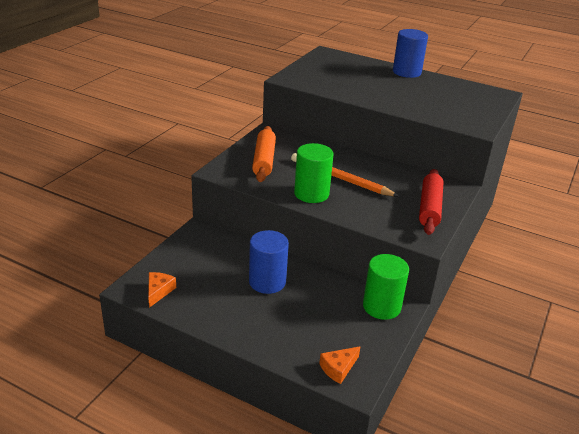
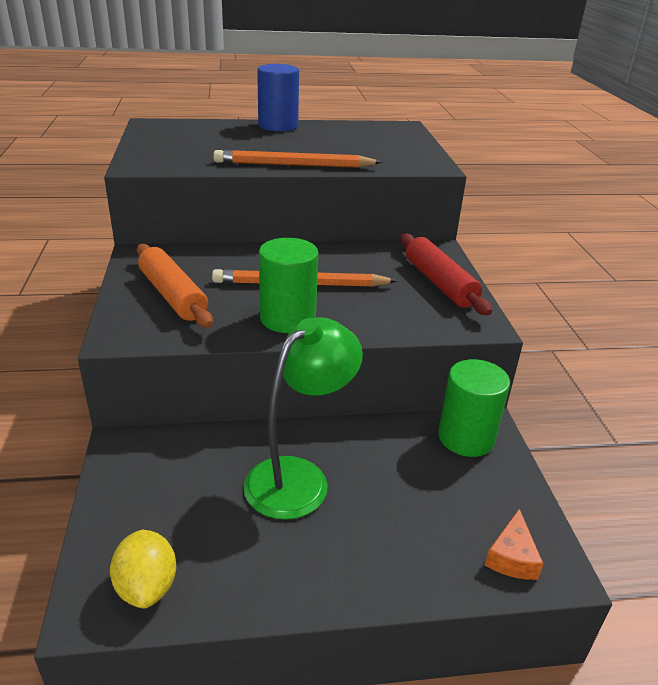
camera: 35 degrees left, 0 degrees up
(159, 291) = (147, 586): orange cheese -> yellow lemon
(267, 282) = (299, 477): blue cylinder -> green lamp
(380, 102) = (294, 165): none -> orange pencil

